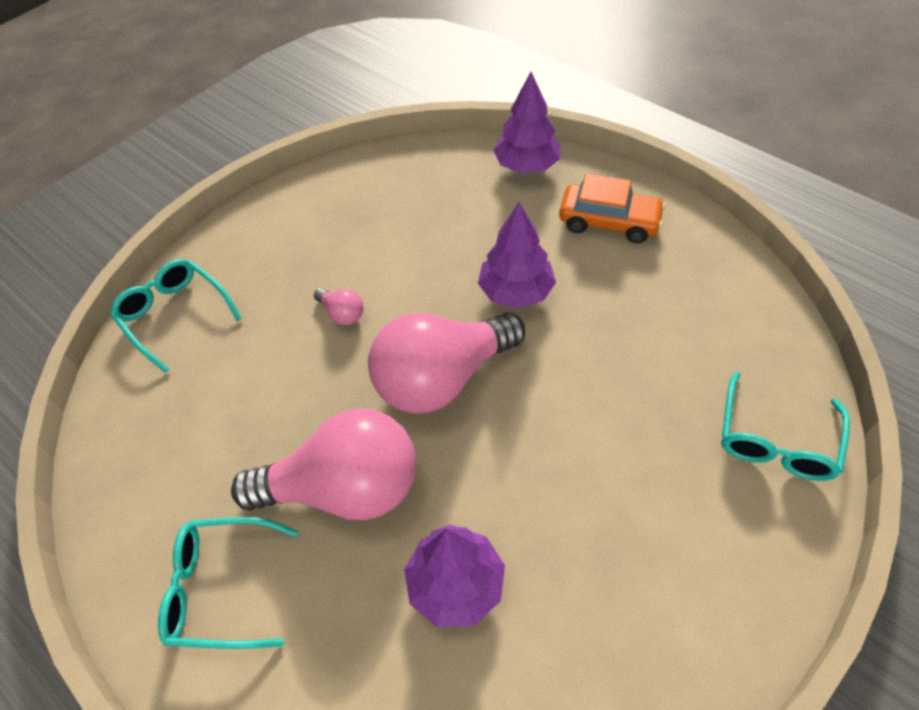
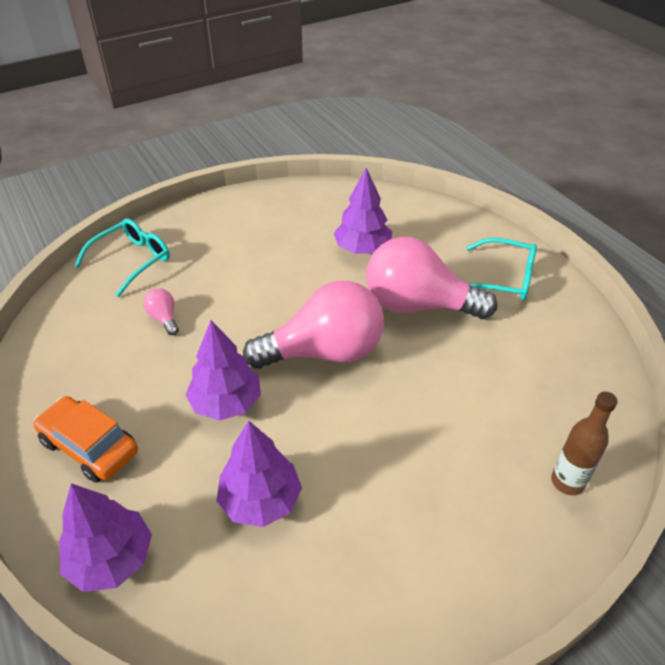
camera: 165 degrees left, 10 degrees down
(175, 315) = (567, 482): turquoise glasses -> brown bottle
(342, 314) = (393, 431): pink light bulb -> pink light bulb (164, 318)
(439, 227) = (260, 500): none -> purple tree

